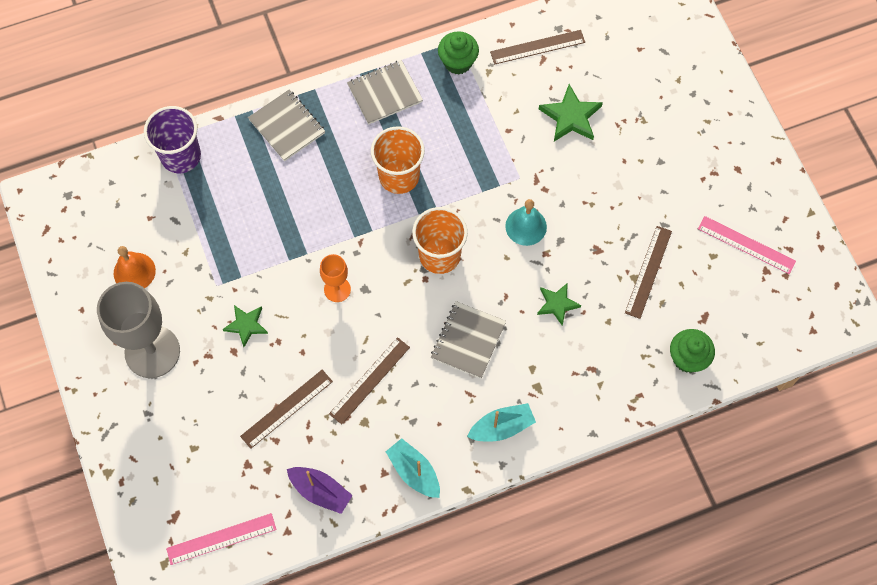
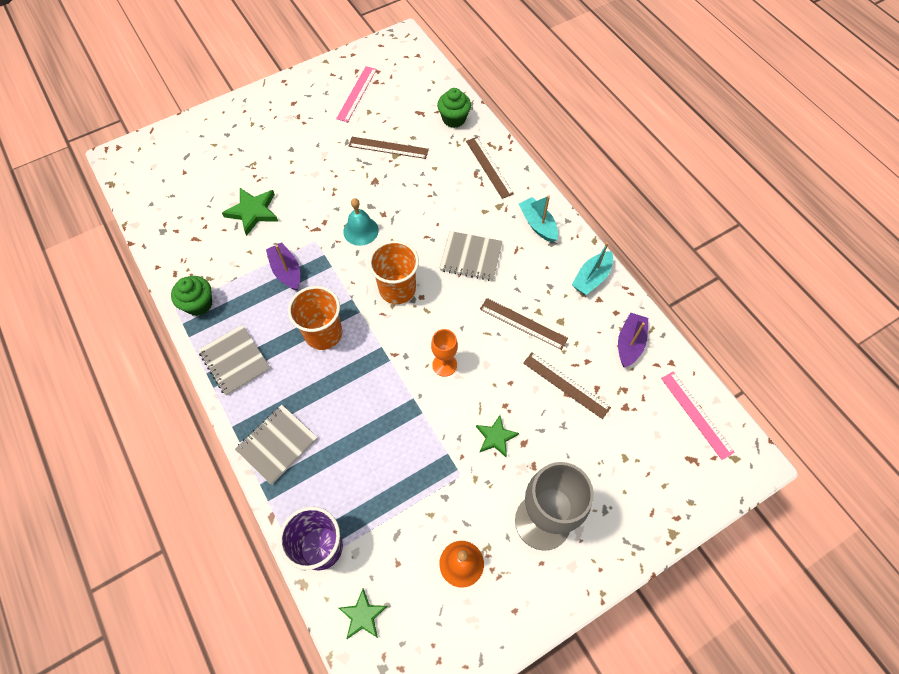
camera: 100 degrees left, 5 degrees down
(484, 146) = (286, 271): none -> purple boat
(537, 47) = (182, 244): brown ruler -> brown ruler (489, 167)
(557, 304) = (426, 201): green star -> green star (363, 615)

